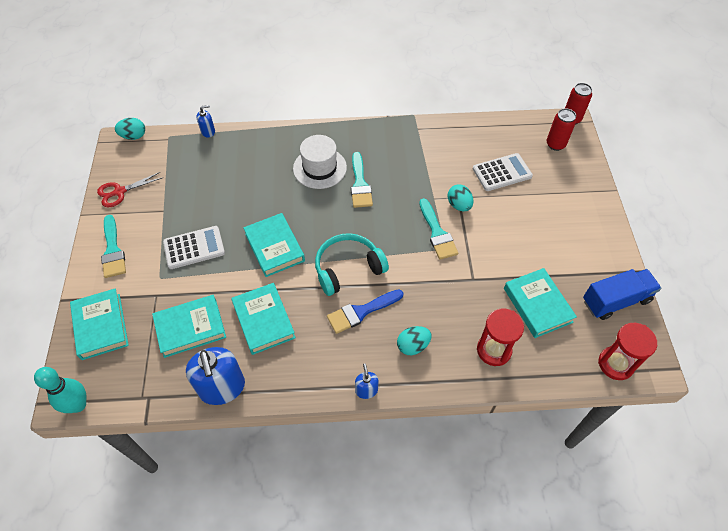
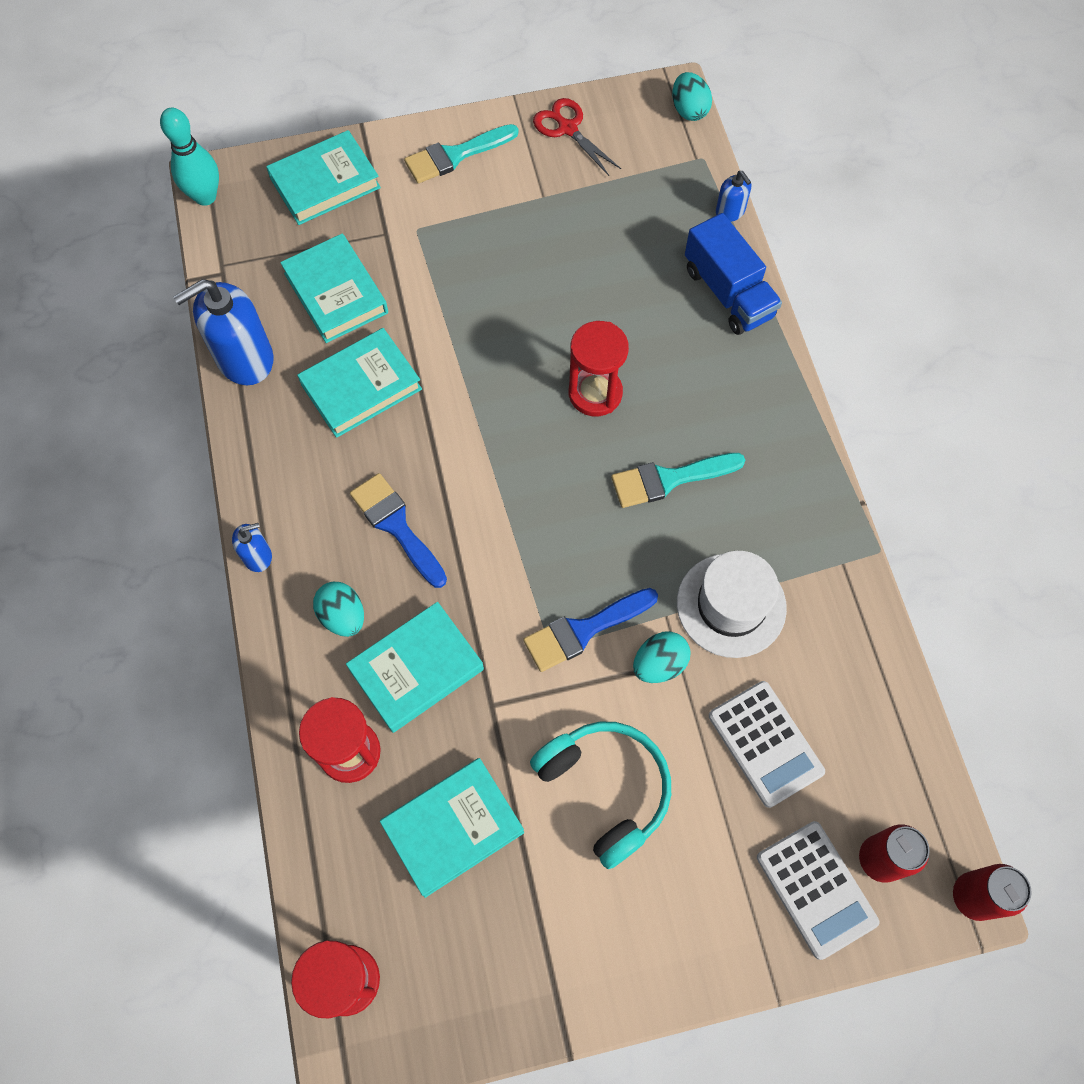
camera: 80 degrees right, 10 degrees up
(194, 248) = (479, 258): white calculator -> white calculator (816, 889)
(274, 247) = (501, 371): turquoise book -> turquoise book (416, 669)
(301, 207) = (595, 393): none -> red hourglass
(320, 168) = (691, 405): white hat -> white hat (731, 605)
(348, 268) = (478, 491): turquoise headphones -> turquoise headphones (605, 789)
(437, 233) = (584, 630): turquoise brush -> blue brush
(615, 301) = (486, 986): blue truck -> blue truck (728, 293)

